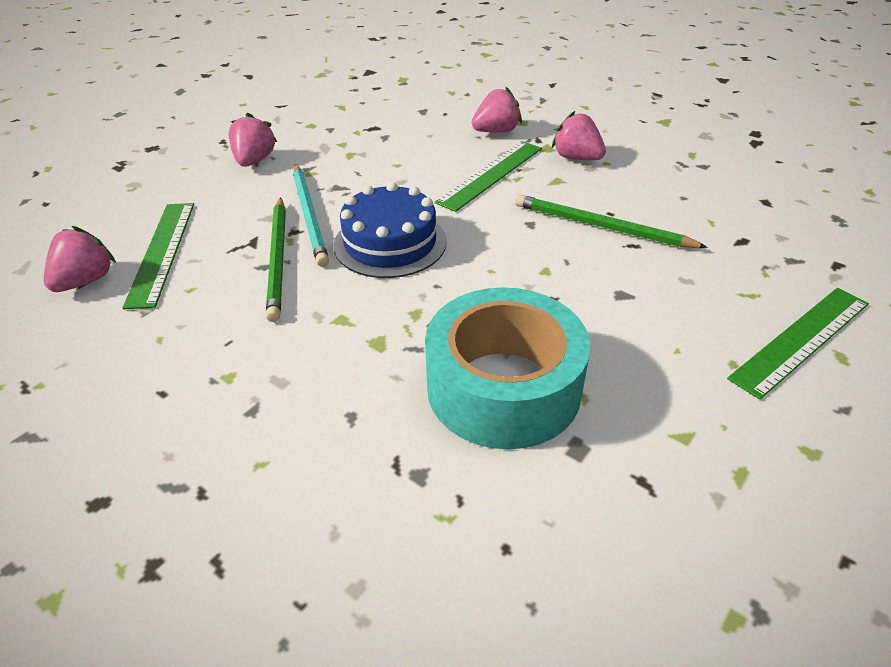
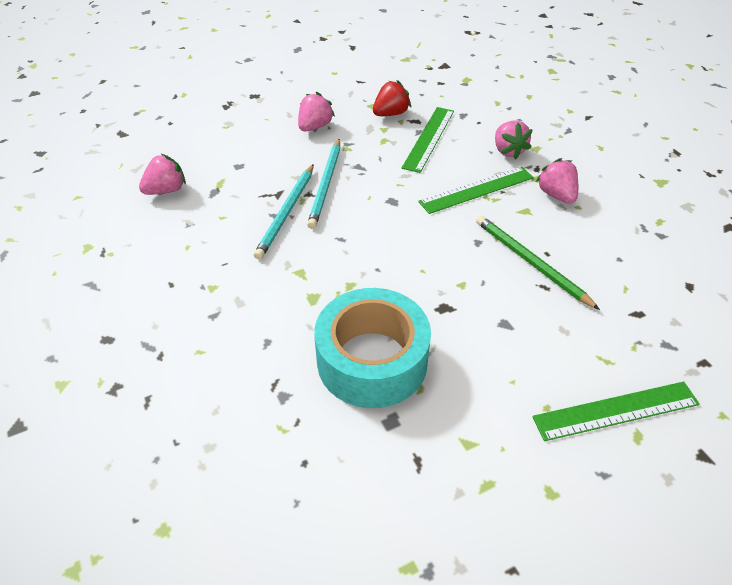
camera: 25 degrees right, 5 degrees up
(162, 252) = (219, 183): green ruler -> green ruler (429, 138)
(278, 259) = (286, 213): green pencil -> turquoise pencil
(340, 127) = (390, 114): none -> red strawberry
(390, 243) = (366, 225): blue cake -> none
(496, 131) = (508, 151): pink strawberry -> pink strawberry turned 75 degrees clockwise

